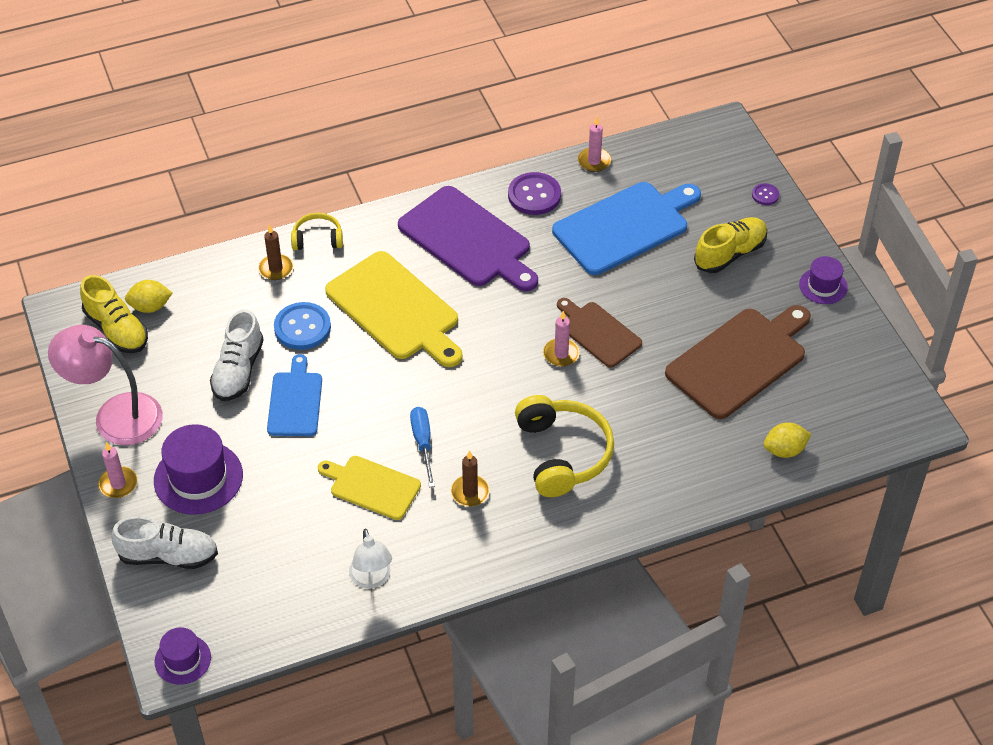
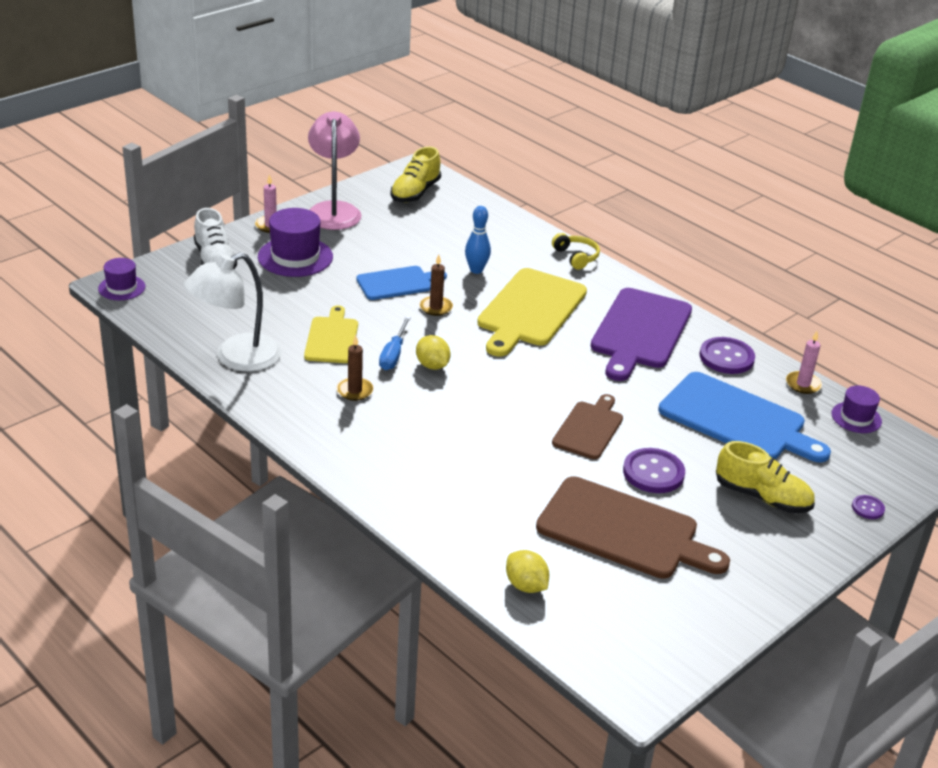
camera: 65 degrees right, 15 degrees down
(150, 307) = (447, 201): yellow lemon -> yellow lemon (432, 365)
(238, 370) = (411, 251): white shoe -> none
(275, 268) = (528, 245): brown candle -> brown candle (435, 307)
(302, 327) = (476, 270): blue button -> blue bowling pin
(371, 579) = (236, 358): white lamp -> white lamp, size x1.70
(423, 443) = (393, 354): blue screwdriver -> blue screwdriver turned 135 degrees clockwise
(561, 354) = (546, 411): pink candle -> none
(562, 454) = (429, 435): yellow headphones -> none
(674, 312) = (653, 473): none -> purple button
(823, 286) = (776, 576): purple hat -> purple hat (856, 417)

